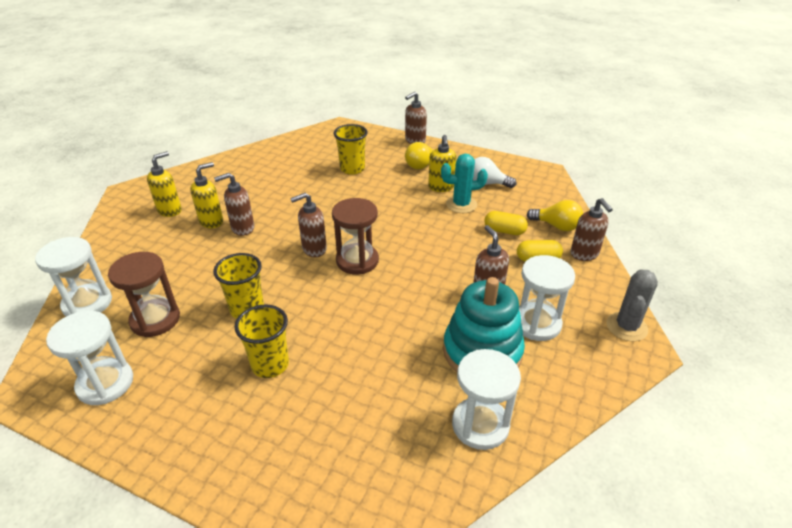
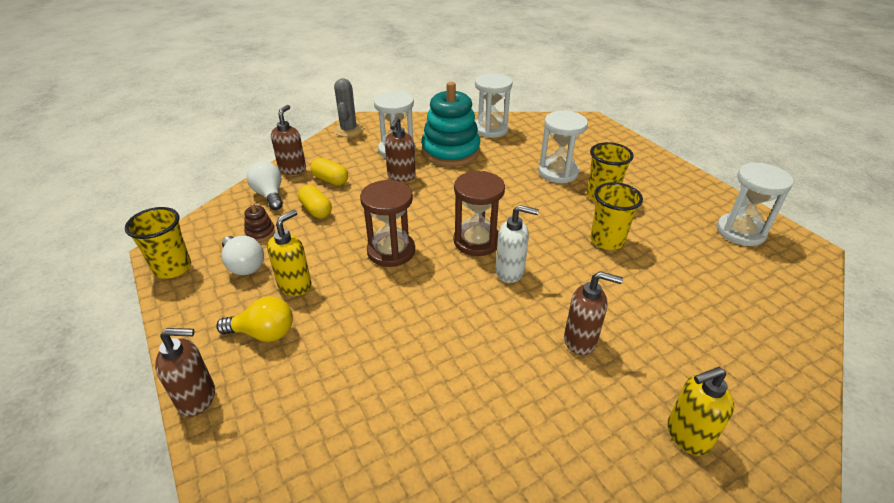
camera: 145 degrees left, 0 degrees up
(87, 303) = (784, 315): white hourglass -> white hourglass (558, 172)
(155, 319) = (700, 266): brown hourglass -> brown hourglass (391, 251)
(211, 221) = (621, 375): yellow soap dispenser -> none
(314, 249) = (510, 272): brown soap dispenser -> white soap dispenser
(352, 169) = (357, 382): yellow cup -> yellow cup (172, 268)
(461, 204) = (309, 253): turquoise cactus -> none
(512, 202) = (260, 232): none -> brown stacking toy
(556, 226) = (269, 195): yellow light bulb -> white light bulb
(626, 327) = (348, 130): grey cactus -> grey cactus turned 60 degrees counterclockwise

